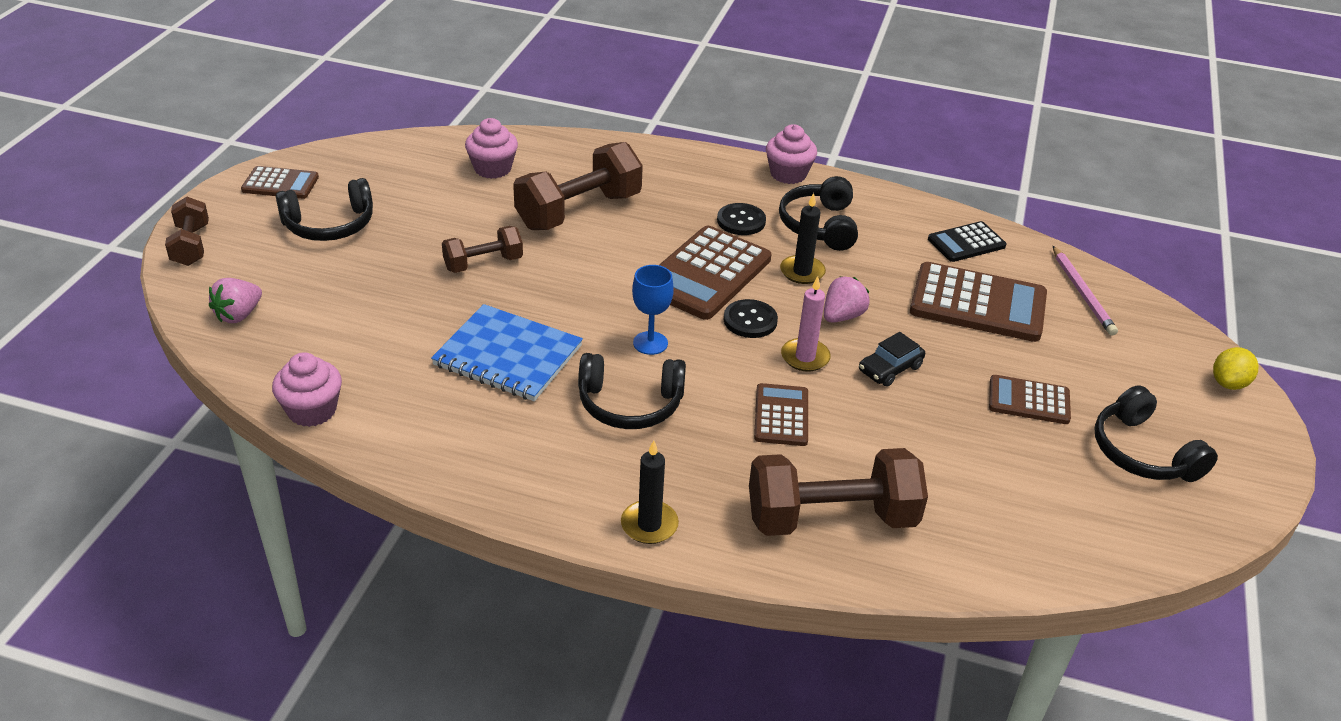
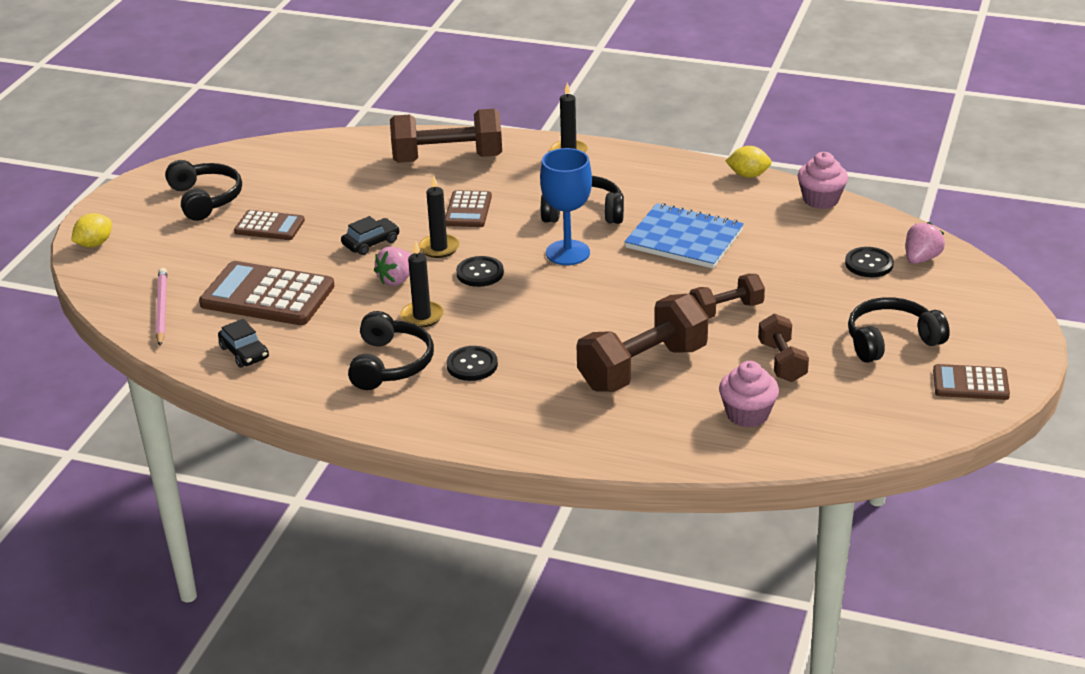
camera: 175 degrees left, 5 degrees down
(191, 245) = (1009, 314): brown dumbbell -> brown dumbbell (782, 362)
(303, 311) = (869, 264): none -> black button
(393, 461) = (748, 175): none -> yellow lemon
(650, 343) = (567, 253): blue goblet -> blue goblet, size x1.51
(706, 274) = (514, 310): brown calculator -> none
(788, 174) = (407, 425): pink cupcake -> none
(805, 357) = (439, 248): pink candle -> black candle
(966, 243) = (244, 352): black calculator -> black car

